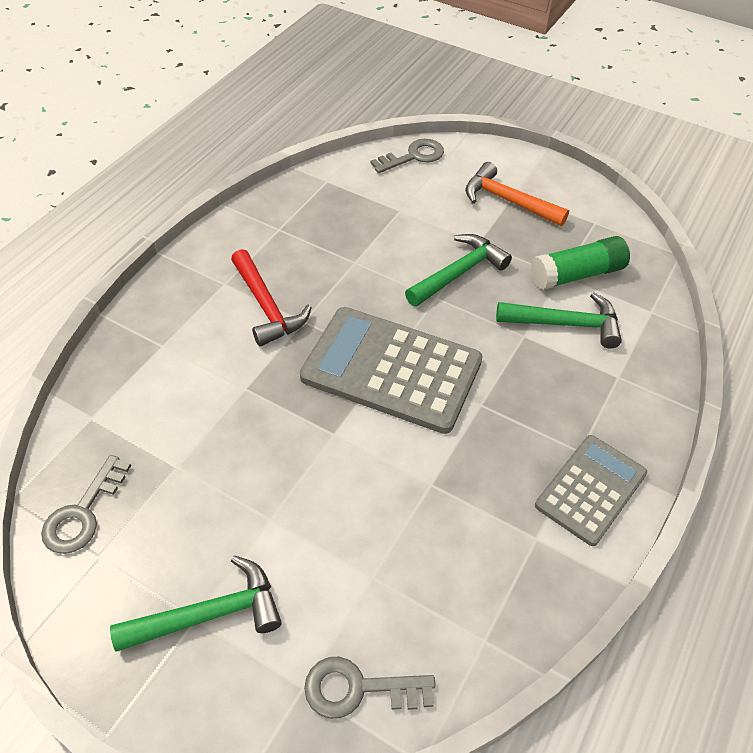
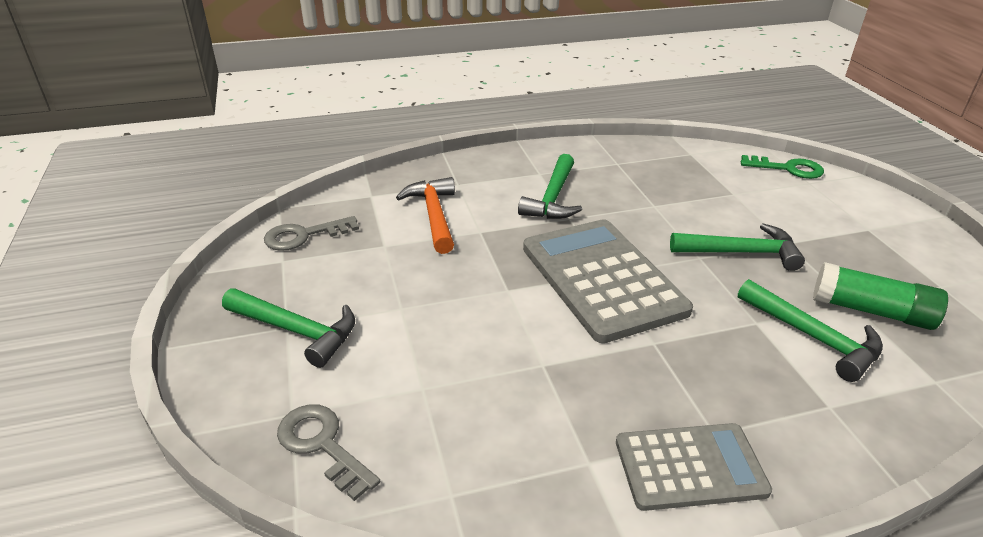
camera: 45 degrees right, 15 degrees down
(266, 306) = (553, 198): red hammer -> green hammer
(413, 156) = (788, 169): grey key -> green key
(508, 201) = (853, 231): orange hammer -> orange hammer (434, 216)

